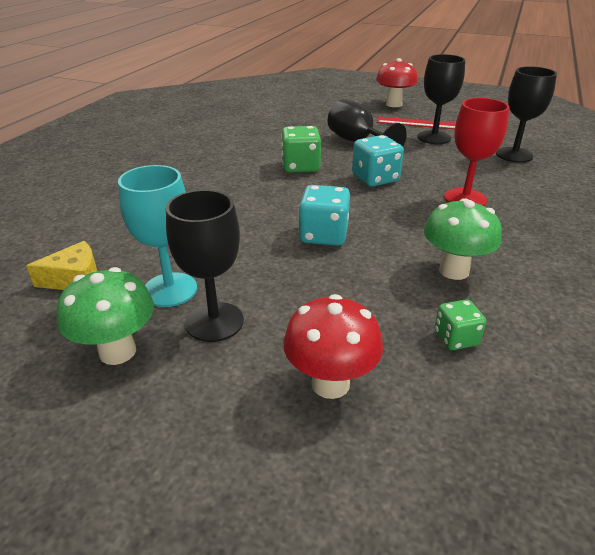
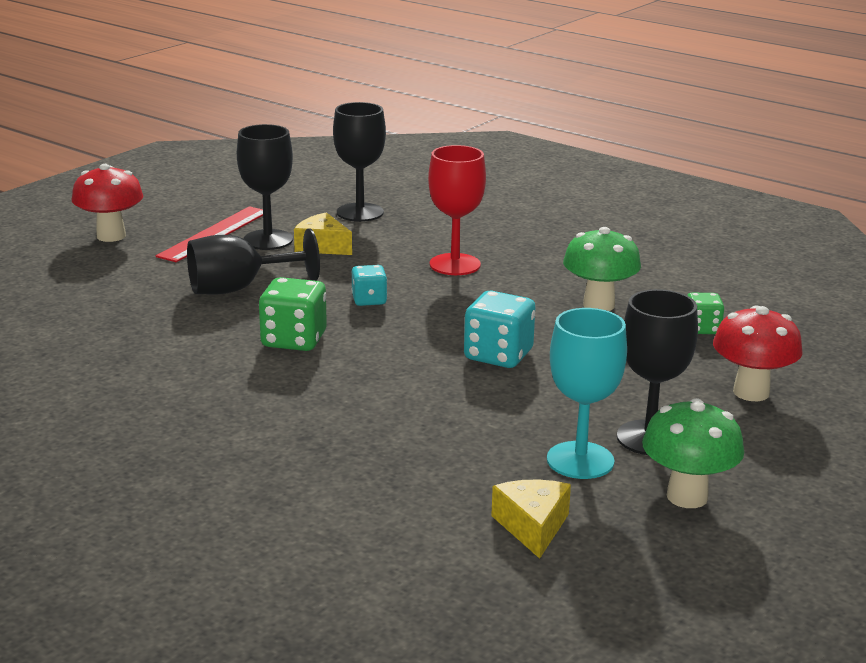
camera: 75 degrees left, 10 degrees down
(375, 179) = (369, 300): turquoise dice -> turquoise dice, size x0.61
(443, 153) = (322, 246): none -> yellow cheese

